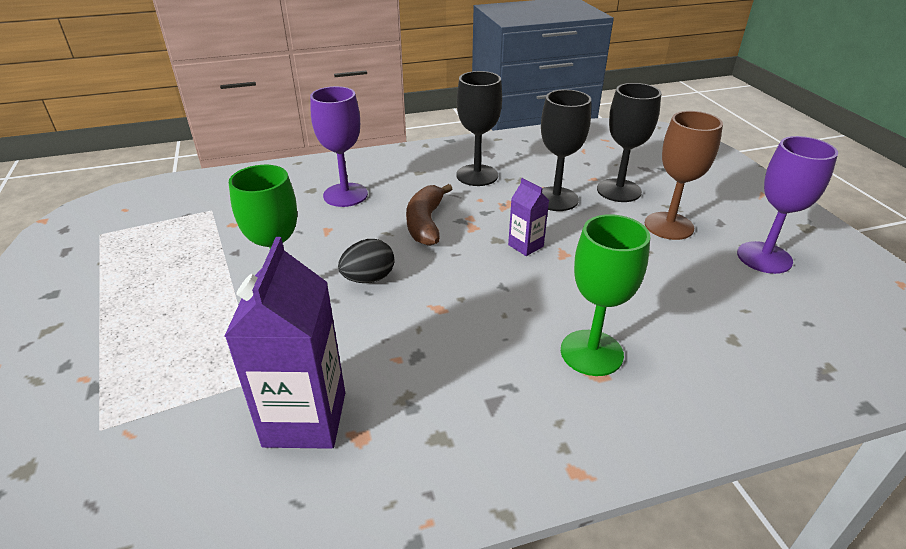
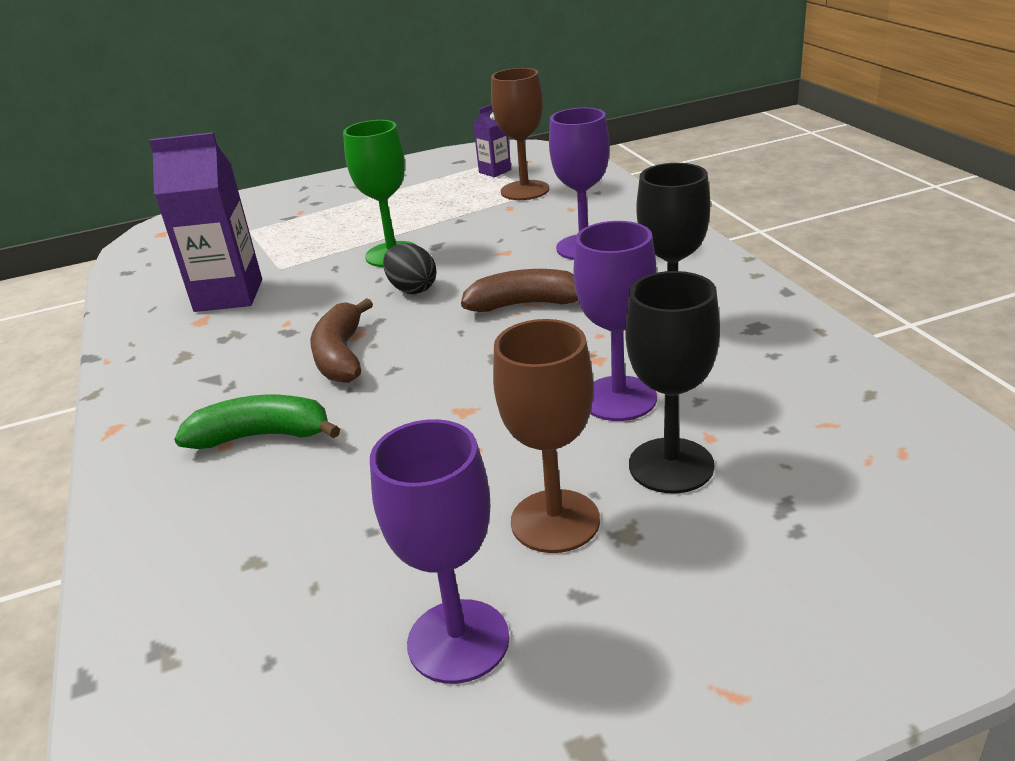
camera: 90 degrees right, 5 degrees down
(200, 214) = (525, 190): none -> brown goblet
(474, 315) = (341, 355): none -> brown banana
(525, 246) = (481, 379): purple carton -> purple carton (495, 171)
(555, 199) = (618, 398): black goblet -> purple goblet
(591, 352) = (262, 436): green goblet -> green banana

